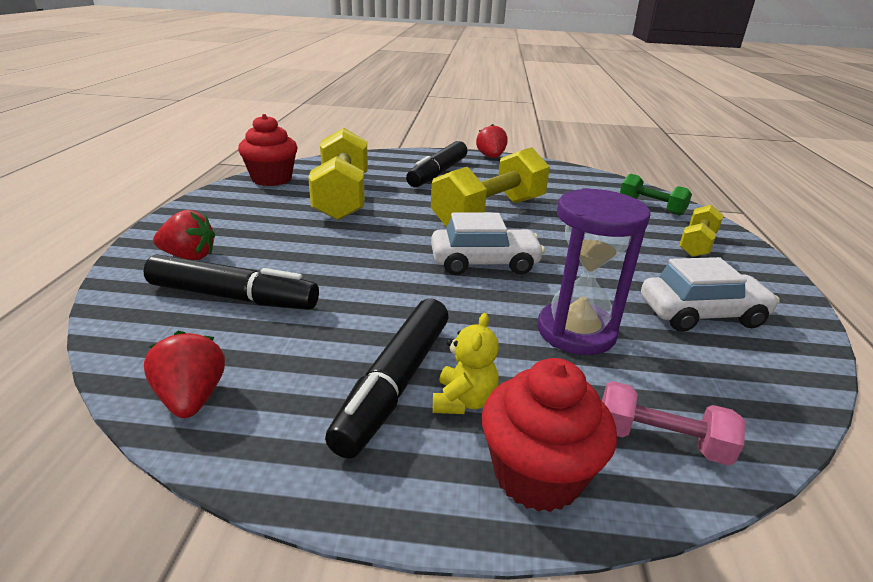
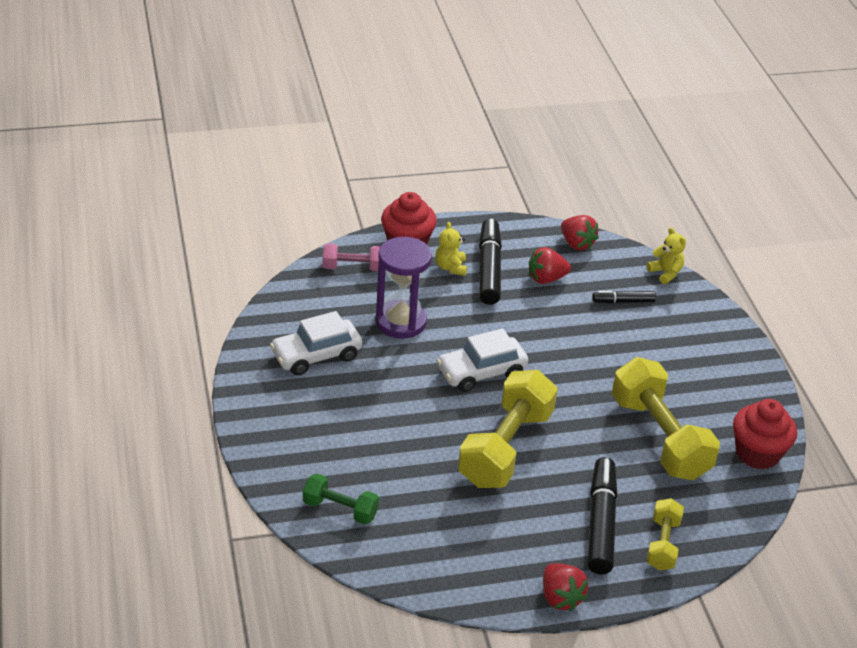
camera: 160 degrees right, 10 degrees up
(118, 319) = (665, 273): none -> yellow teddy bear
(189, 256) = (691, 328): red strawberry -> red strawberry (546, 279)
(233, 297) = (623, 301): black marker -> black marker, size x0.54
(697, 244) = (302, 445): yellow dumbbell -> yellow dumbbell (662, 544)

